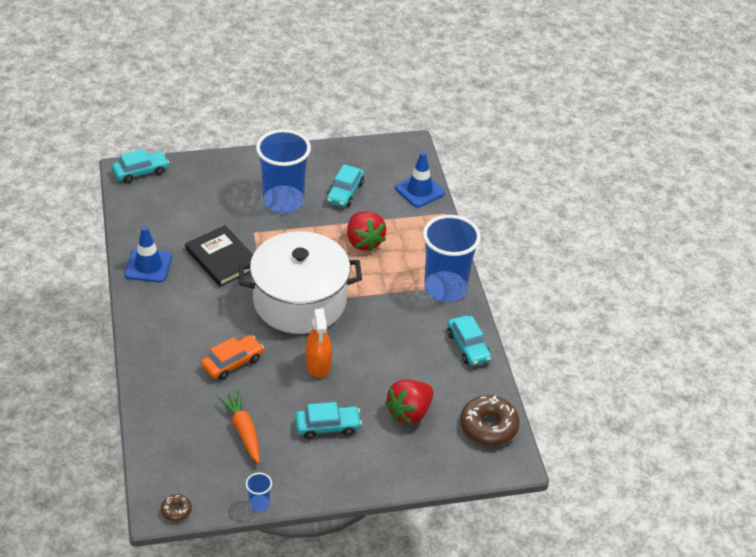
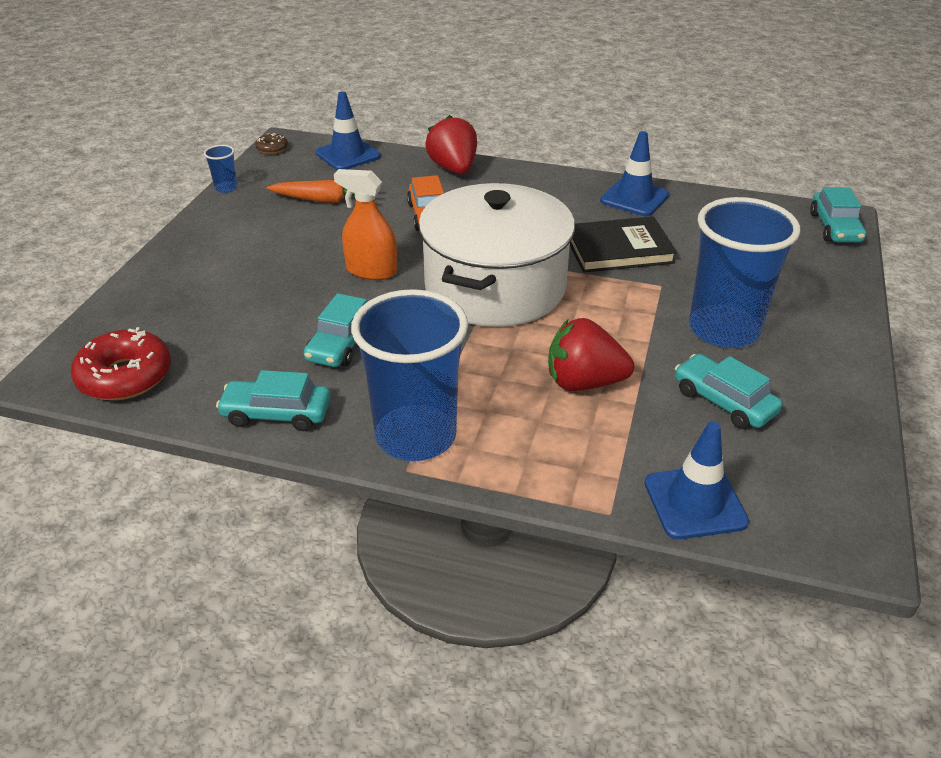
camera: 120 degrees right, 5 degrees down
(162, 452) = (348, 155): none -> blue traffic cone
(327, 426) = (272, 251): turquoise car -> turquoise car (342, 343)
(409, 412) = (224, 316): red strawberry -> red strawberry (453, 169)
(488, 426) = (125, 376): brown donut -> red donut

